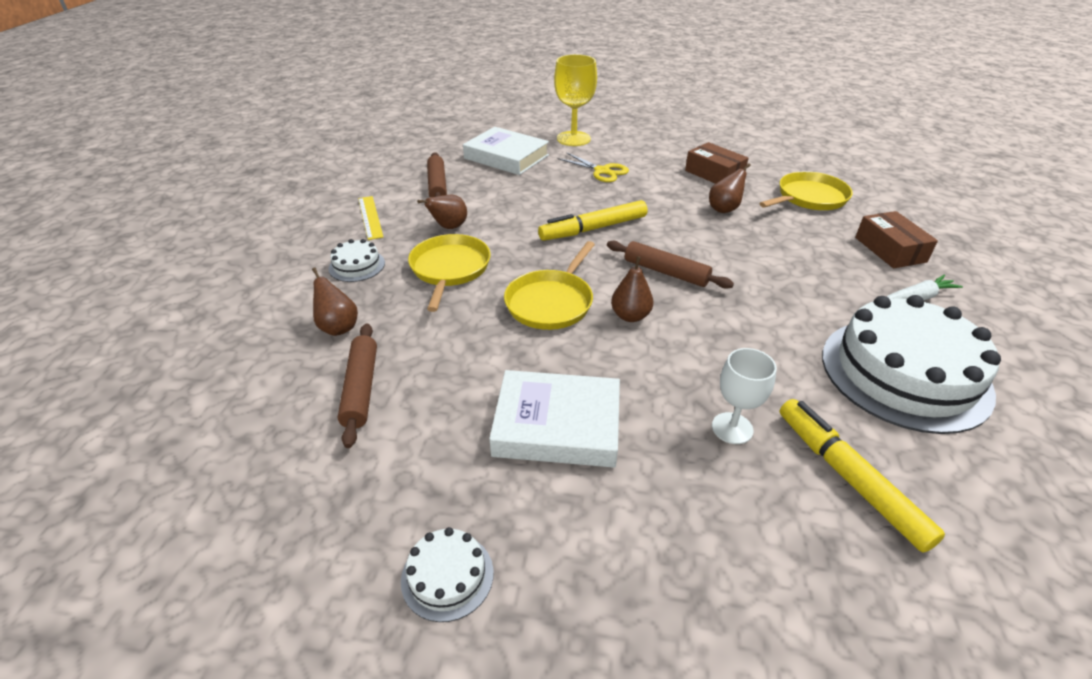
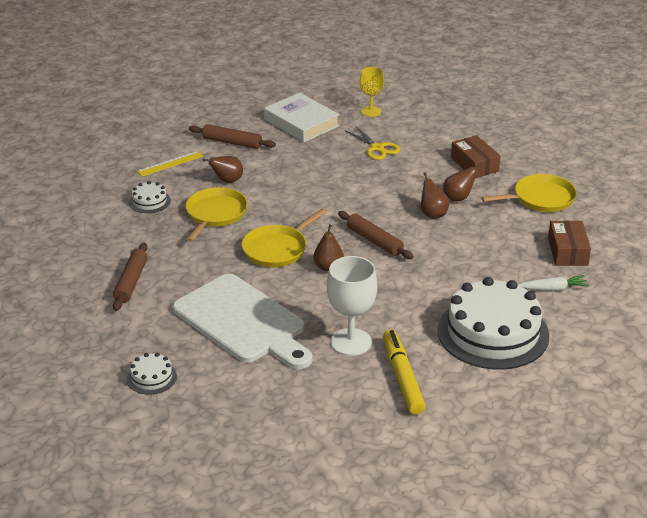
camera: 15 degrees right, 5 degrees down
(338, 327) = (126, 243): brown pear -> brown pear (432, 214)
(370, 217) = (170, 164): yellow ruler -> yellow ruler turned 60 degrees clockwise
(437, 185) = (232, 142): brown rolling pin -> brown rolling pin turned 75 degrees counterclockwise
(557, 425) = (243, 322): white book -> white cutting board
(573, 139) = (371, 111): yellow goblet -> yellow goblet, size x0.64
(593, 229) = (339, 199): yellow marker -> none
(732, 428) = (351, 342): white goblet -> white goblet, size x1.57

